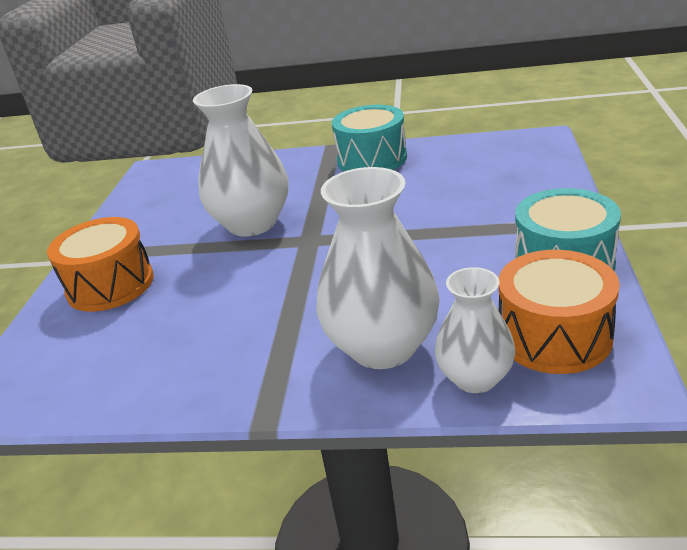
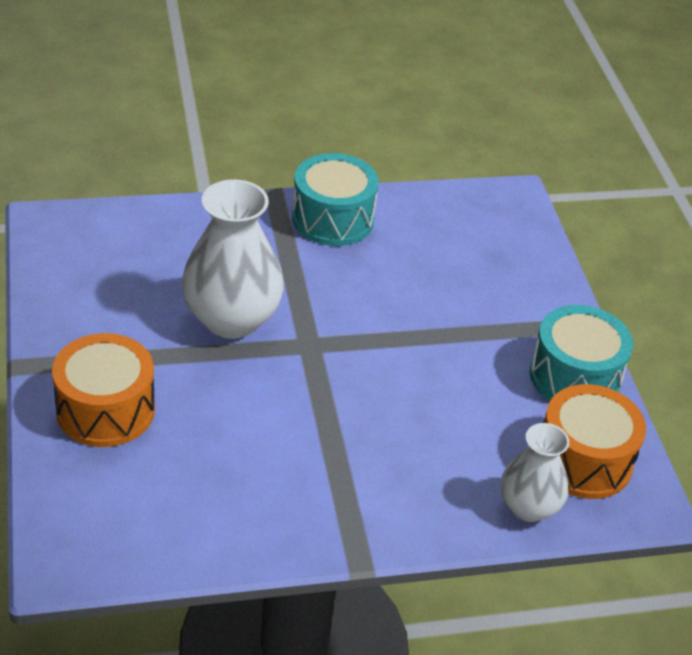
camera: 25 degrees left, 10 degrees up
(383, 347) = (437, 478): white vase -> none

